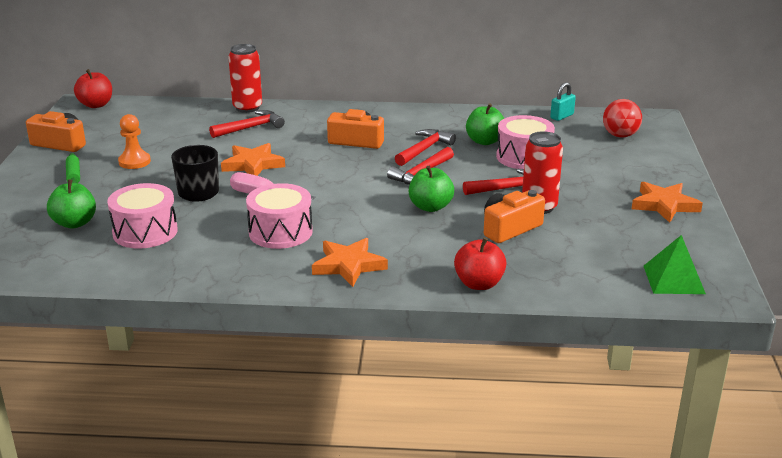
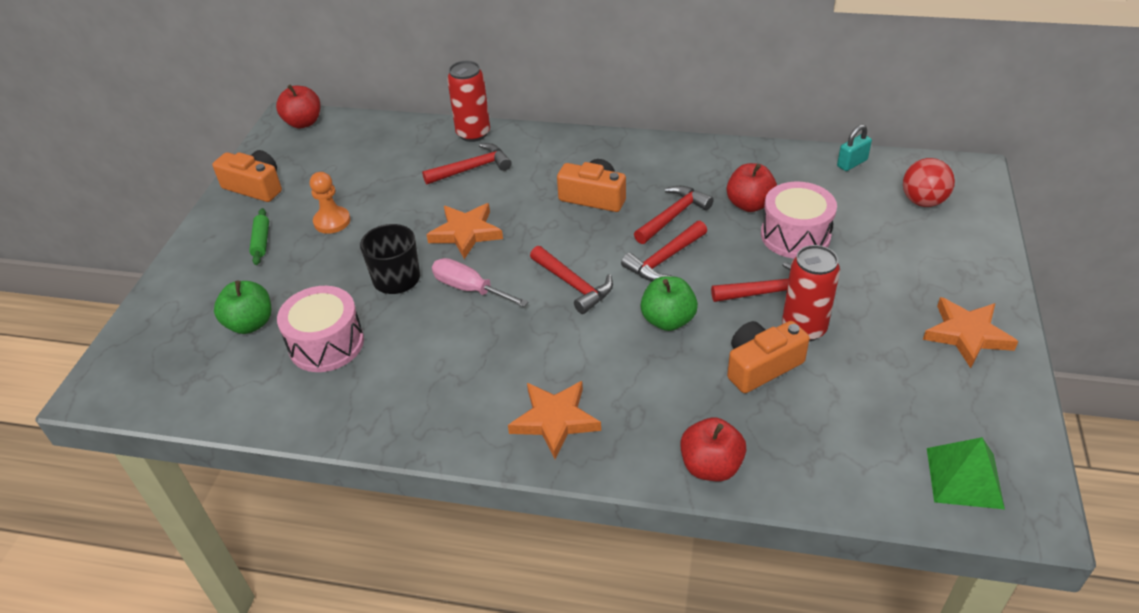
camera: 10 degrees right, 15 degrees up
(280, 232) = (482, 354): pink drum -> none
(349, 190) = (573, 285): none -> red hammer
(485, 141) = (749, 204): green apple -> red apple

